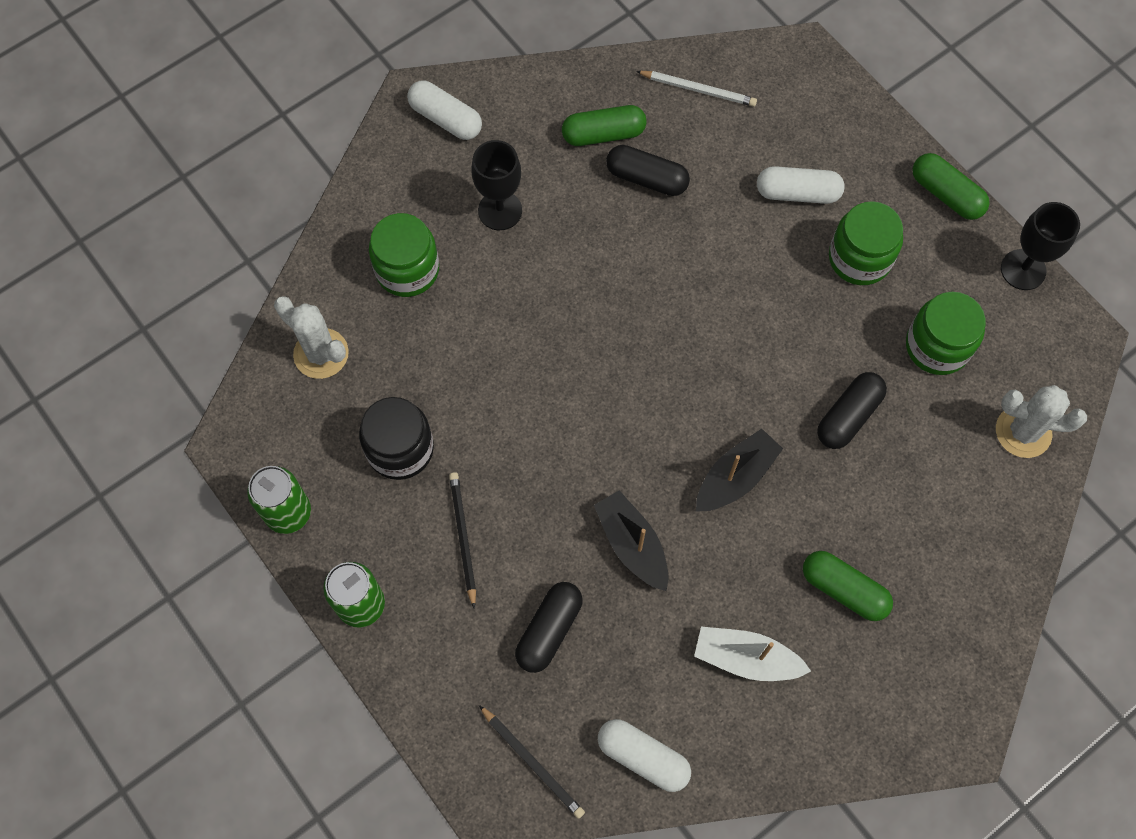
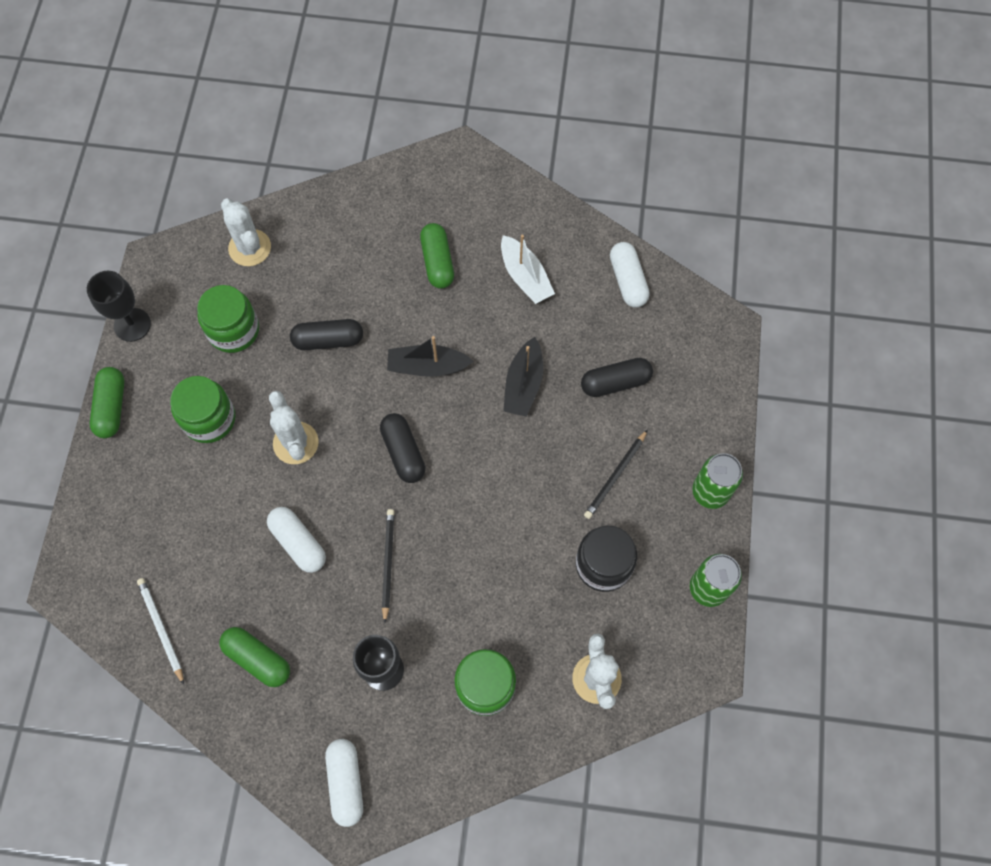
camera: 135 degrees left, 0 degrees up
(532, 762) = (688, 328): black pencil -> black pencil (388, 563)
(646, 178) = (268, 597): black capsule -> black capsule (403, 452)
(767, 306) = (295, 443): none -> white cactus
(797, 193) = (192, 494): white capsule -> white capsule (298, 543)

